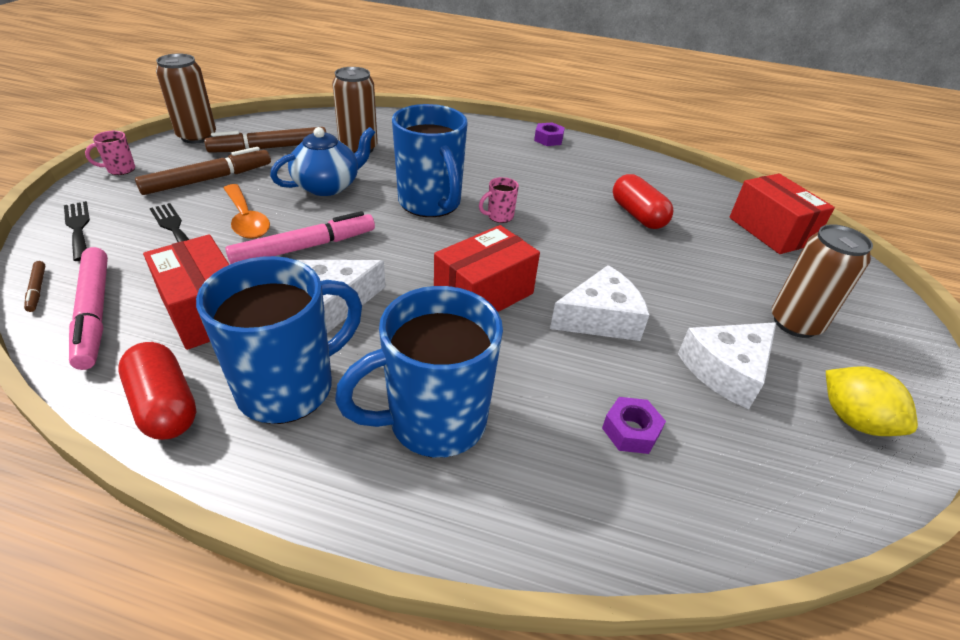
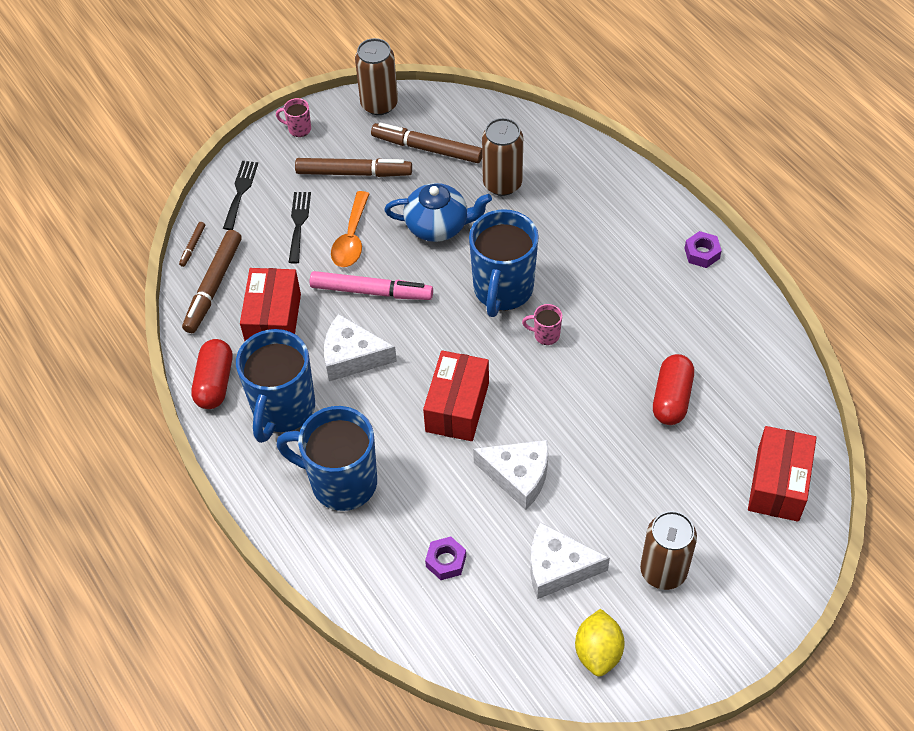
camera: 45 degrees right, 15 degrees up
(94, 313) = (213, 286): pink marker -> brown marker
(289, 387) = (283, 409): blue mug -> blue mug turned 105 degrees clockwise
(483, 294) = (457, 407): red box -> red box turned 75 degrees counterclockwise

